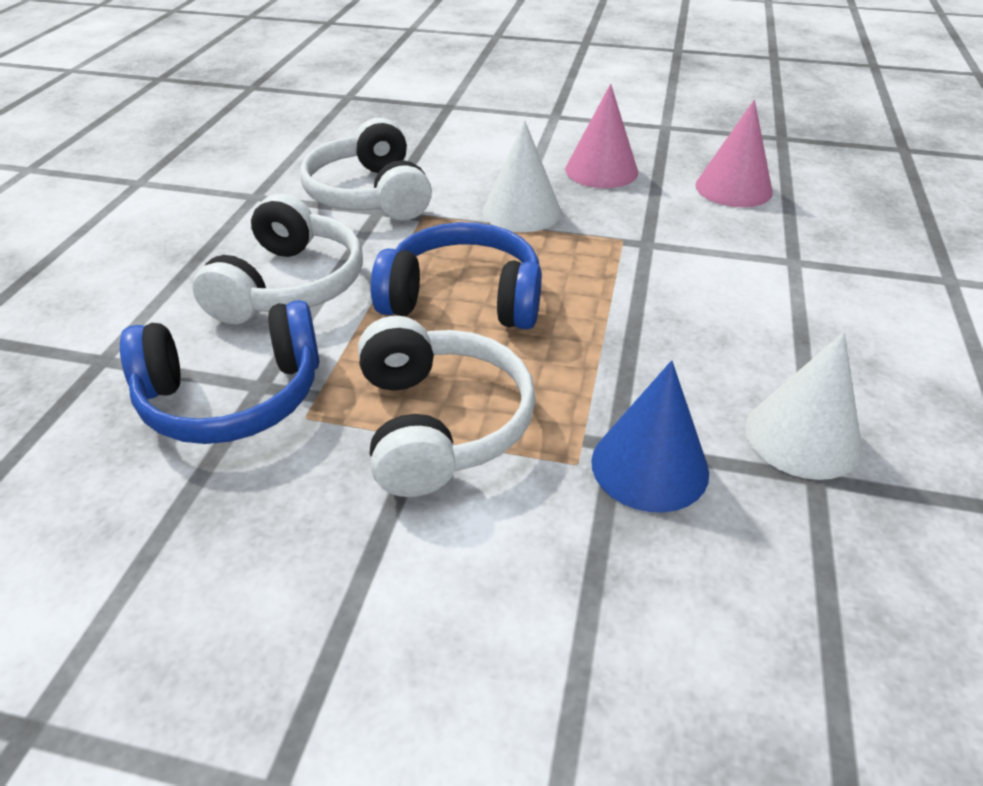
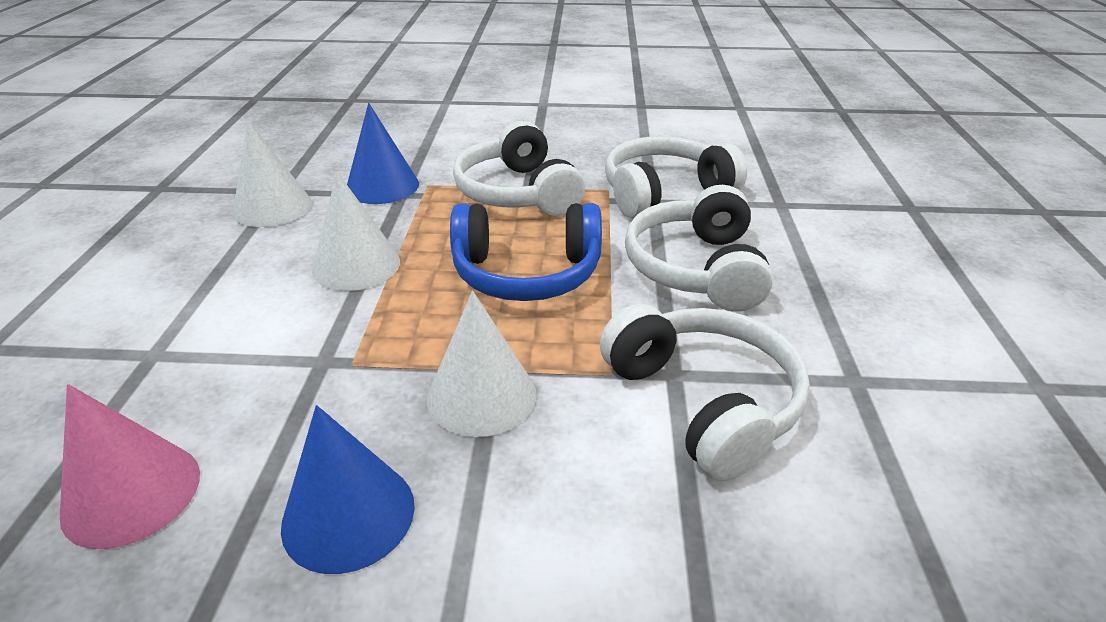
camera: 170 degrees right, 5 degrees down
(233, 397) = (664, 193): blue headphones -> white headphones
(601, 170) = (348, 515): pink cone -> blue cone
(646, 327) = (356, 265): none -> white cone

